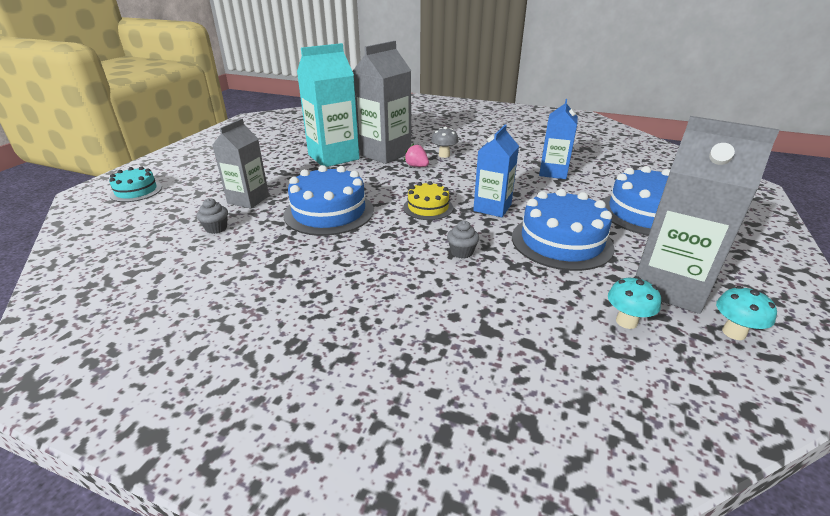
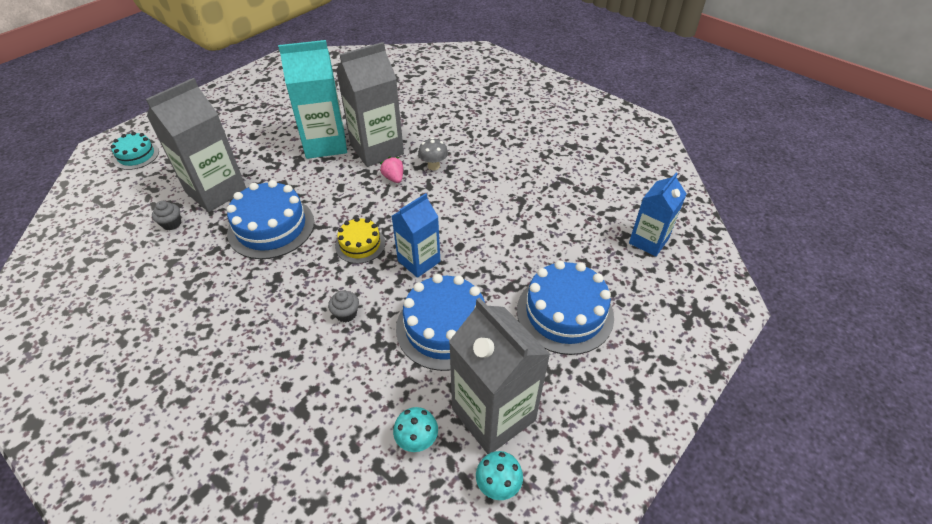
camera: 20 degrees right, 15 degrees up
(248, 200) = (216, 191): grey carton -> grey carton, size x1.60
(553, 172) = (524, 223): blue carton -> blue carton (648, 241)

